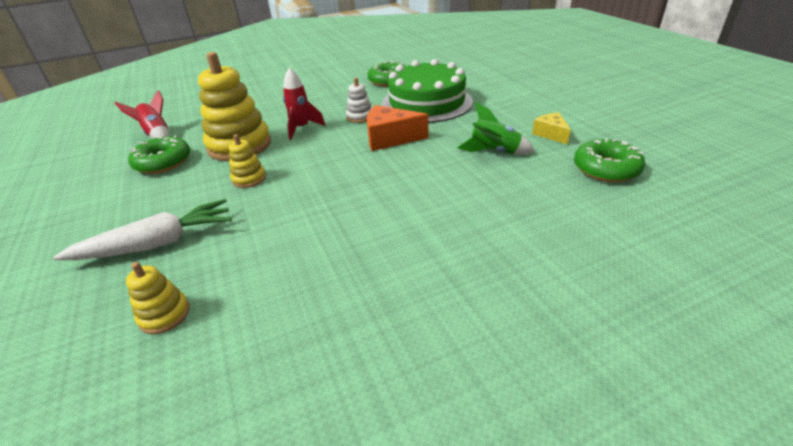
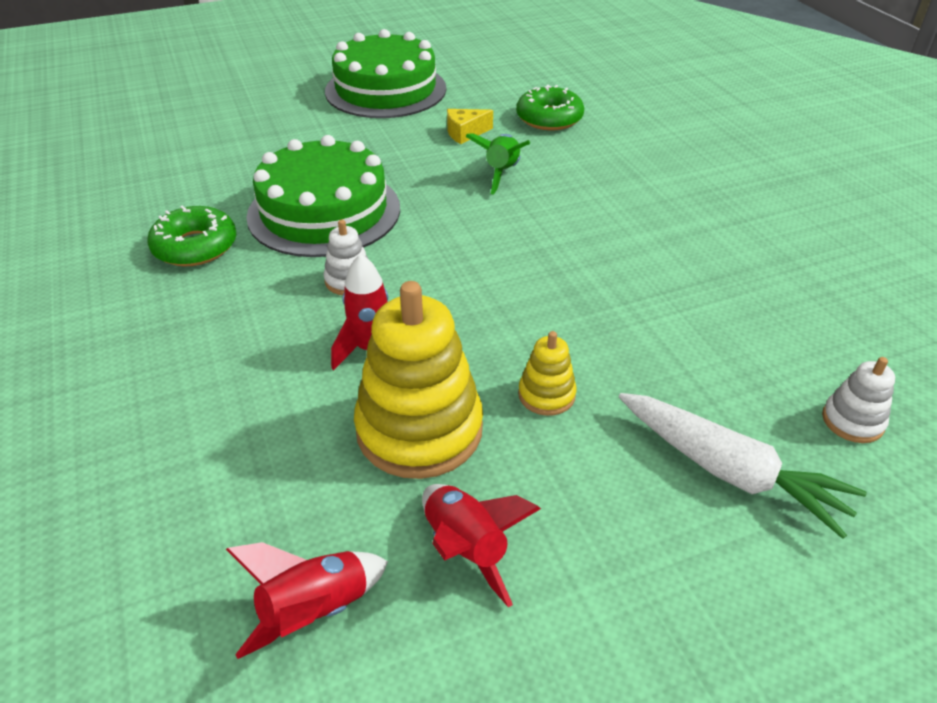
camera: 90 degrees left, 5 degrees up
(157, 244) = (729, 471): white carrot -> white carrot turned 150 degrees clockwise
(163, 162) = (466, 548): green donut -> red rocket
(164, 315) = (852, 421): yellow stacking toy -> white stacking toy
(390, 138) = (442, 250): orange cheese -> none
(601, 101) = (386, 90): none -> green cake

